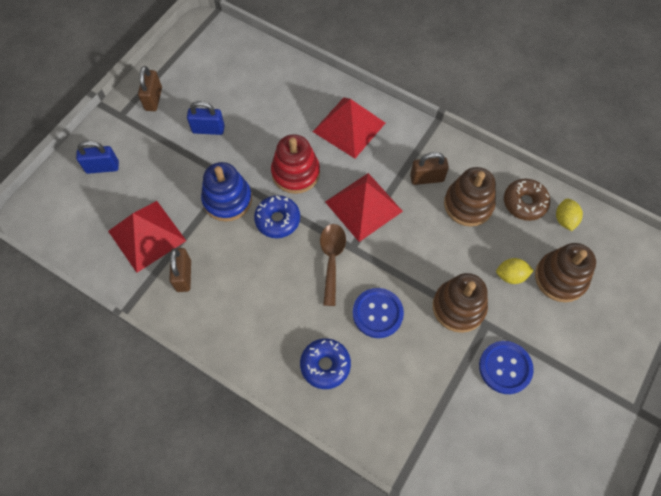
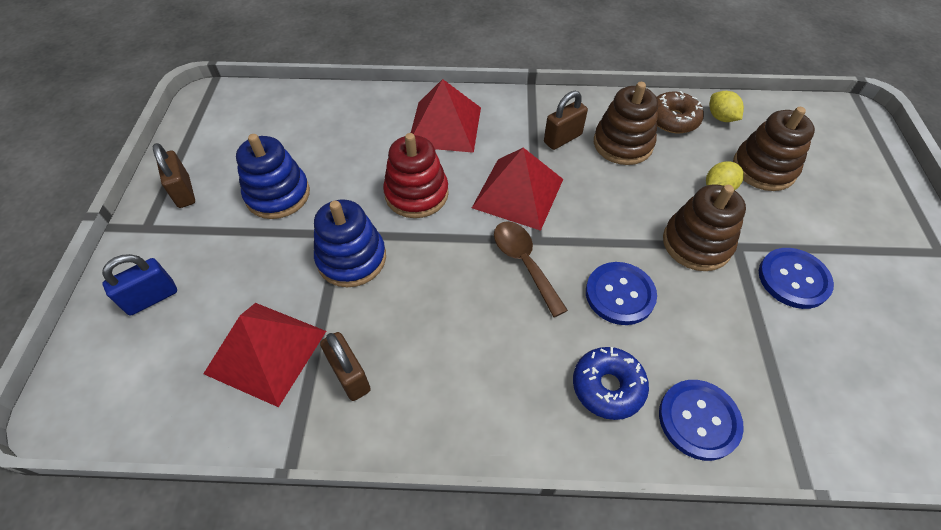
camera: 30 degrees left, 10 degrees down
(208, 129) = (278, 195): blue padlock -> blue stacking toy
(277, 220) = (430, 252): blue donut -> none
(364, 415) = (698, 420): none -> blue button

